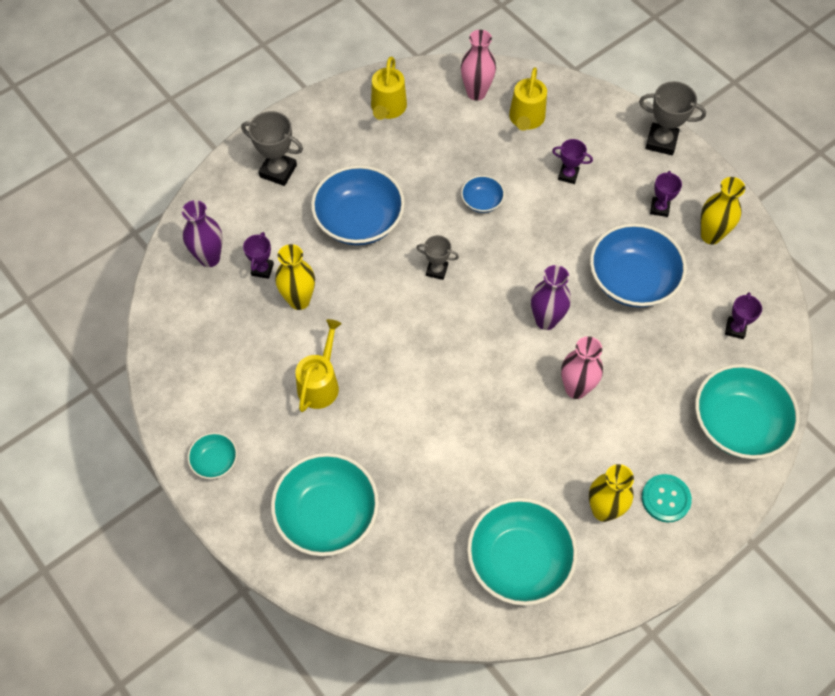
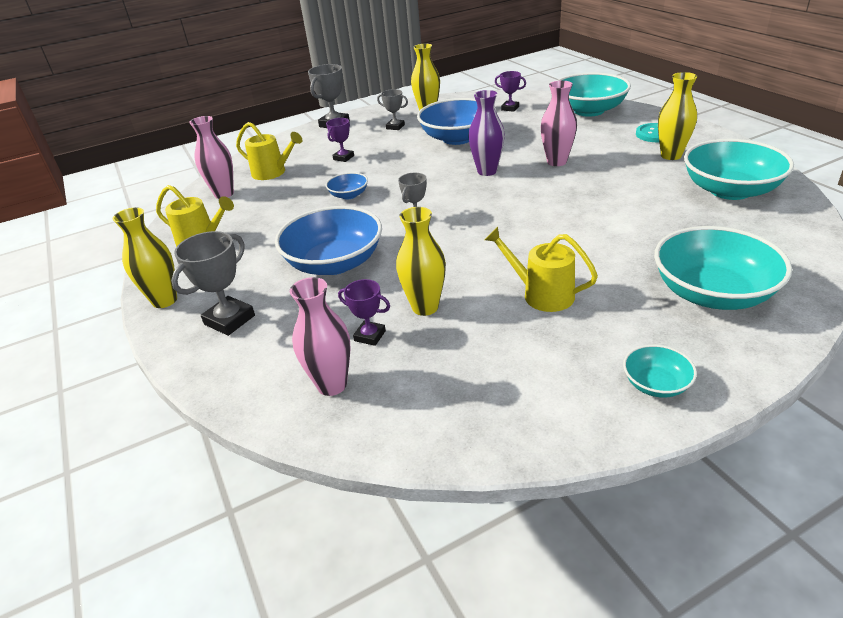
camera: 75 degrees left, 25 degrees down
(209, 258) = (332, 385): purple vase -> pink vase
(300, 118) = (164, 300): none -> yellow vase
(659, 208) = (395, 127): purple trophy -> grey trophy

